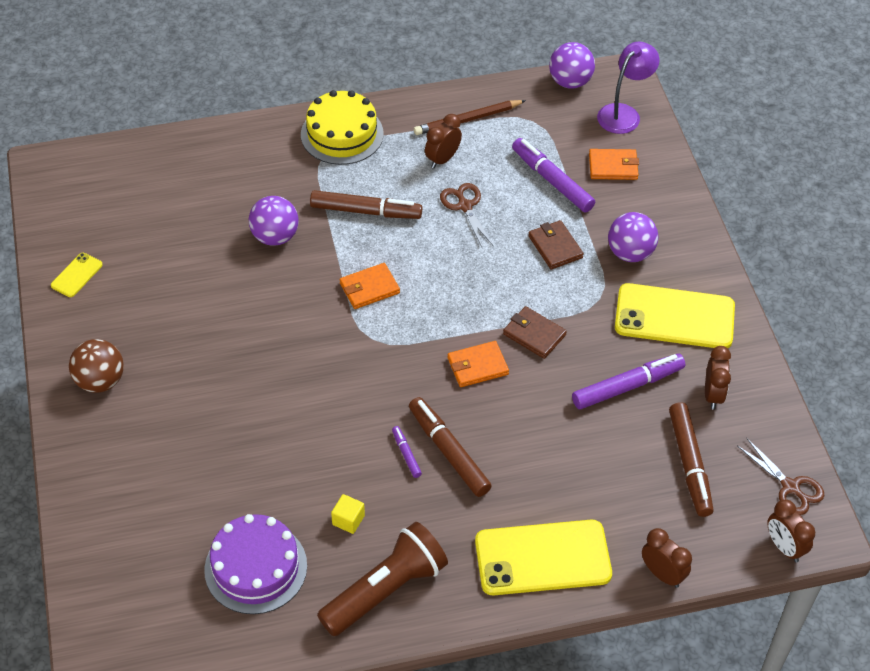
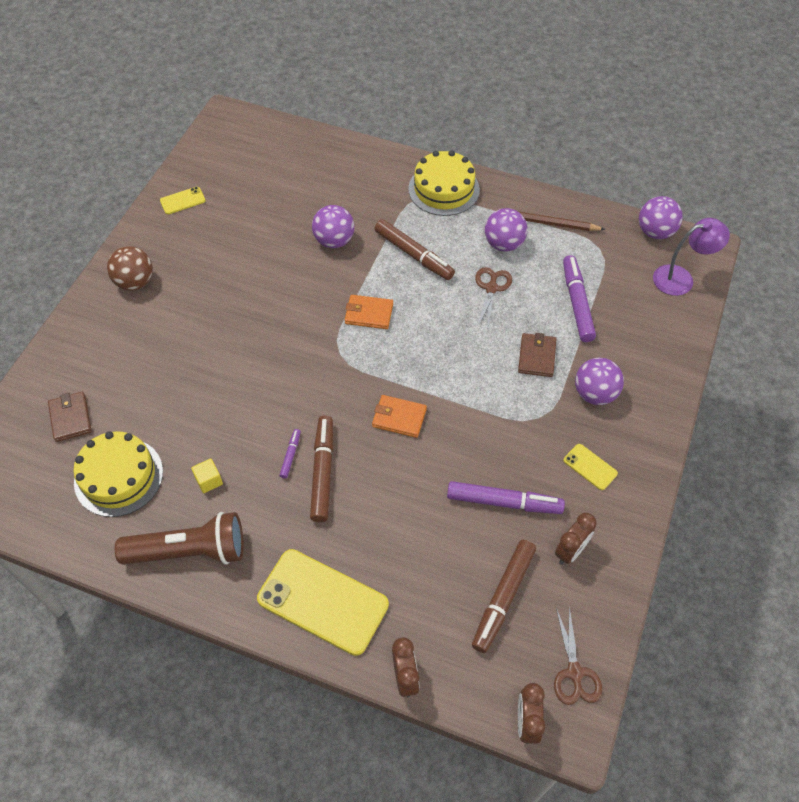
camera: 35 degrees right, 5 degrees up
(255, 567) = (118, 476): purple cake -> yellow cake
(442, 159) = (503, 244): brown clock -> purple ball
(534, 334) = (463, 417): brown wallet -> brown wallet (70, 418)
(613, 167) = (637, 316): orange wallet -> none
(674, 317) = (590, 467): yellow phone -> yellow phone, size x0.45

